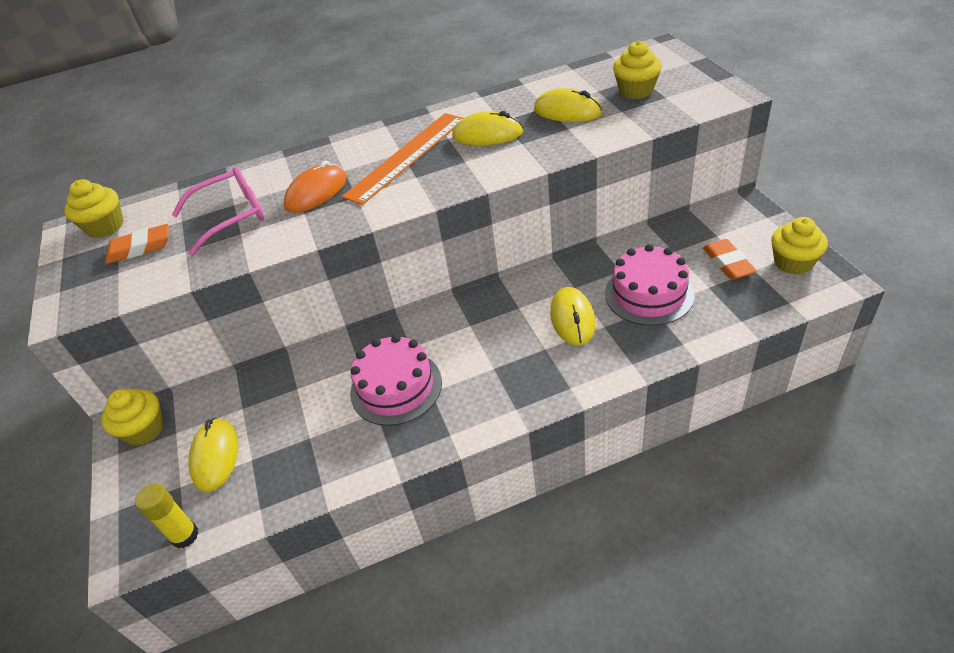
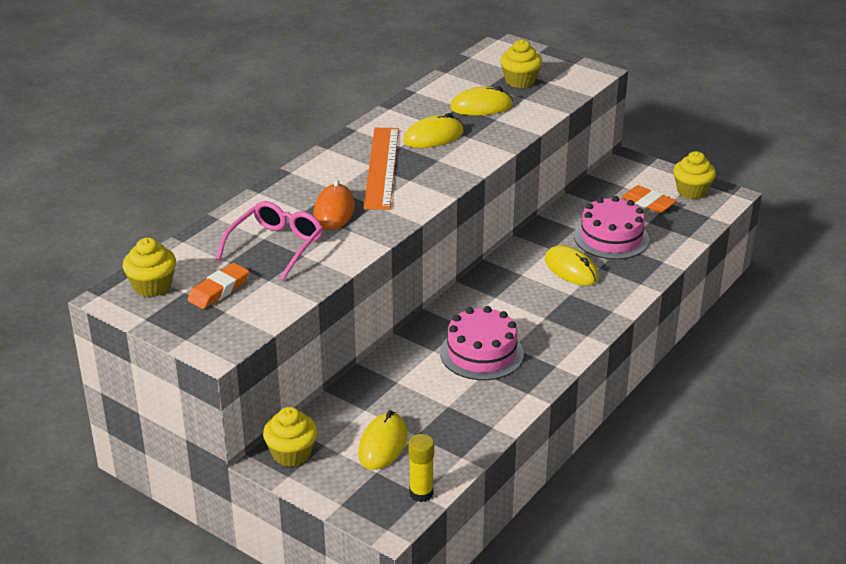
camera: 40 degrees left, 10 degrees down
(215, 456) = (383, 444): yellow mouse -> yellow mouse turned 60 degrees clockwise

